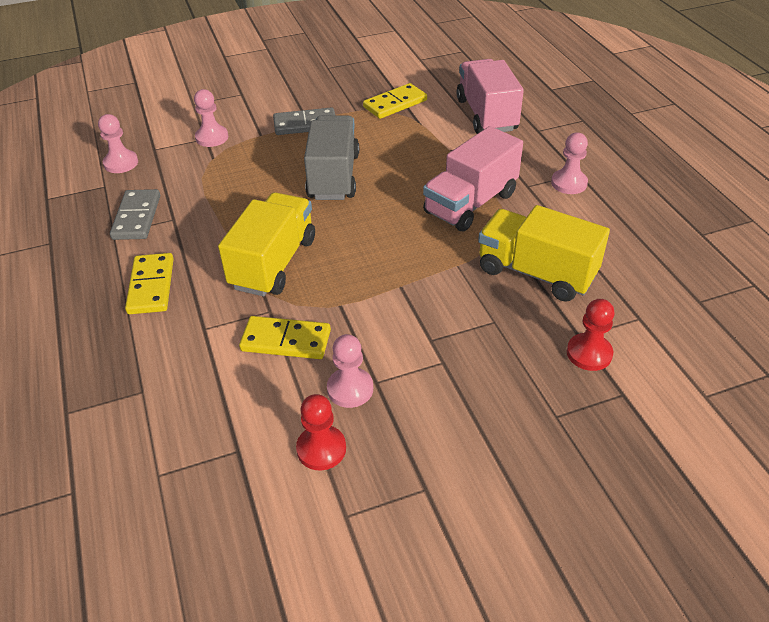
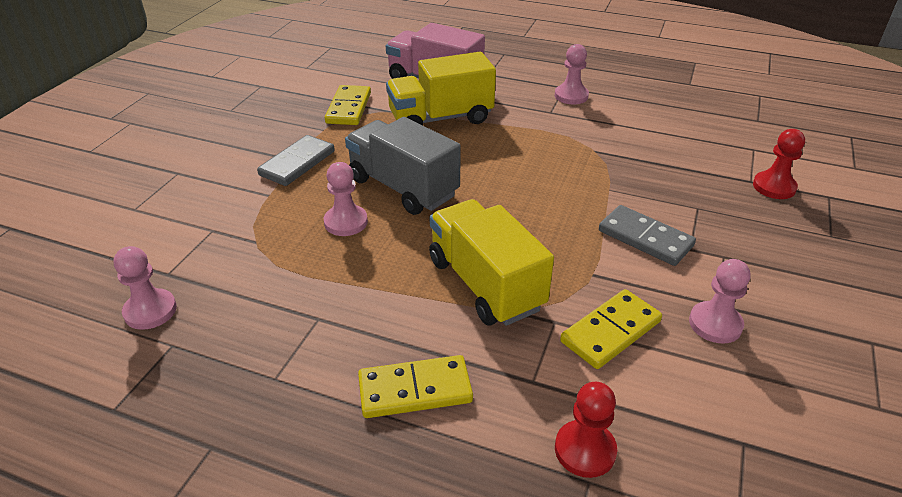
camera: 50 degrees left, 5 degrees down
(137, 217) = (274, 345): grey domino -> grey domino (645, 238)
(151, 286) = (415, 390): yellow domino -> yellow domino turned 45 degrees counterclockwise
(212, 137) = (219, 225): pink pawn -> pink pawn (346, 222)
(321, 449) = (782, 381): red pawn -> red pawn (585, 450)
(470, 203) = (539, 144): pink truck -> none
(536, 273) = (660, 161): yellow truck -> yellow truck (441, 118)

